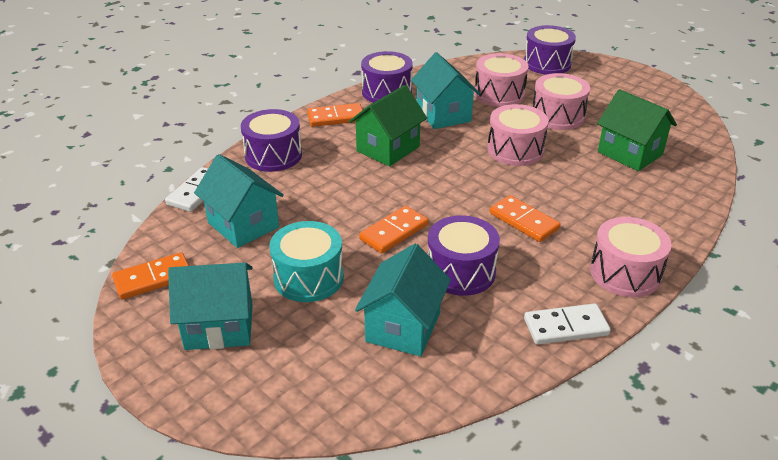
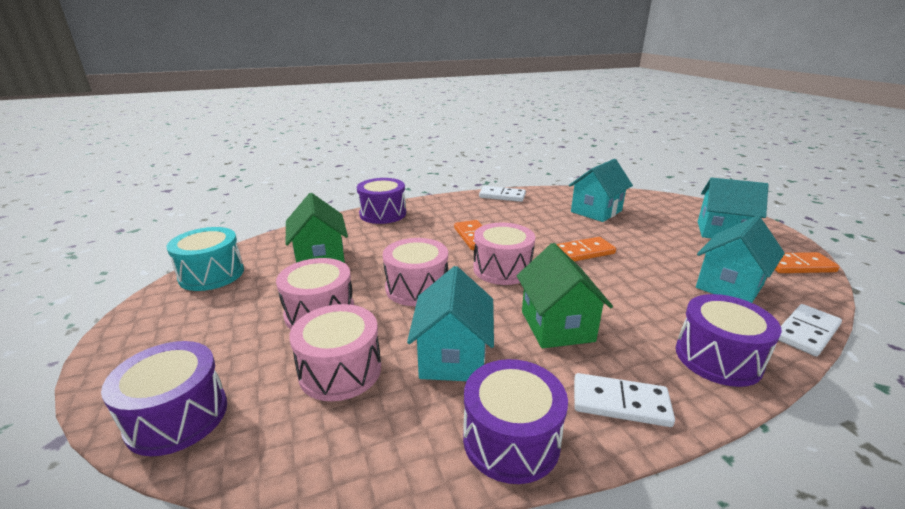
camera: 155 degrees left, 10 degrees down
(243, 225) = (729, 286): turquoise house -> turquoise house turned 60 degrees clockwise
(308, 278) = (659, 241): turquoise drum -> turquoise drum (212, 274)
(336, 117) = (620, 403): orange domino -> white domino
(388, 149) = (557, 326): green house -> green house turned 75 degrees counterclockwise
(461, 271) = (544, 224): purple drum -> purple drum (383, 214)
(625, 273) = (442, 204): pink drum -> pink drum (502, 269)

